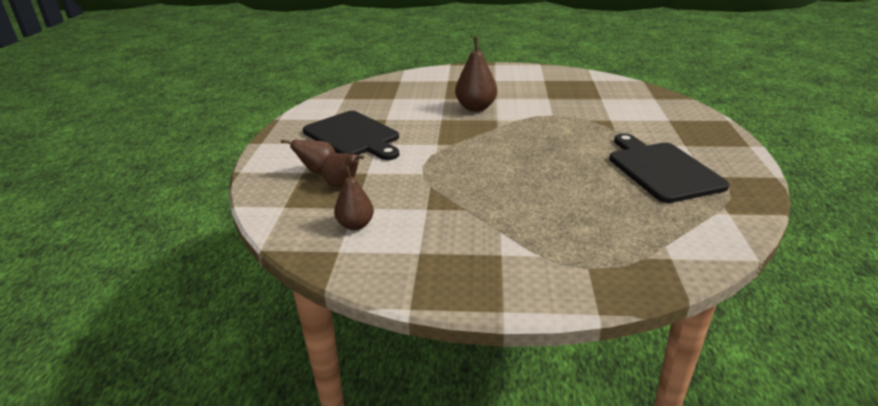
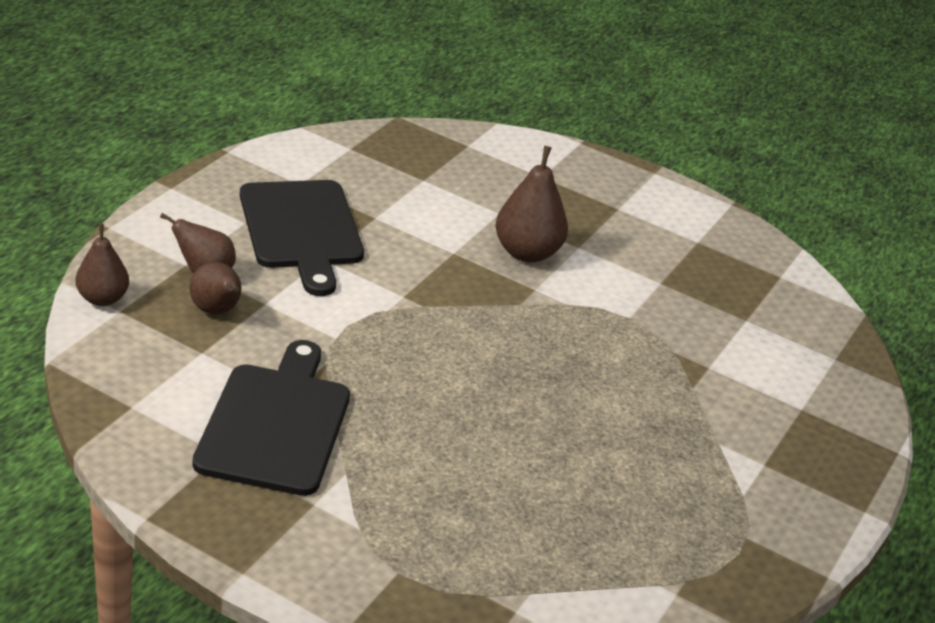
camera: 20 degrees right, 5 degrees up
(355, 225) = (181, 379): brown pear -> brown pear (102, 298)
(661, 170) = (672, 486): black cutting board -> black cutting board (275, 423)

